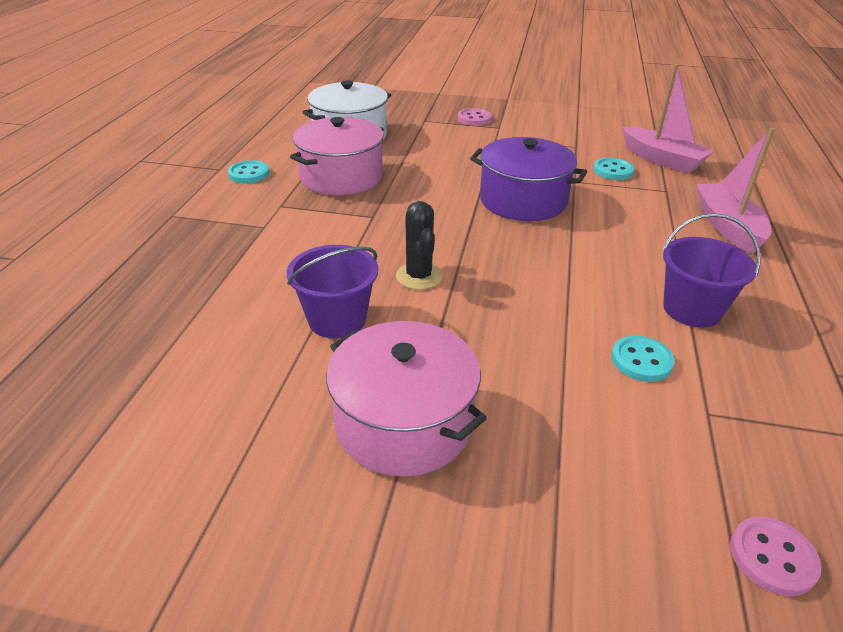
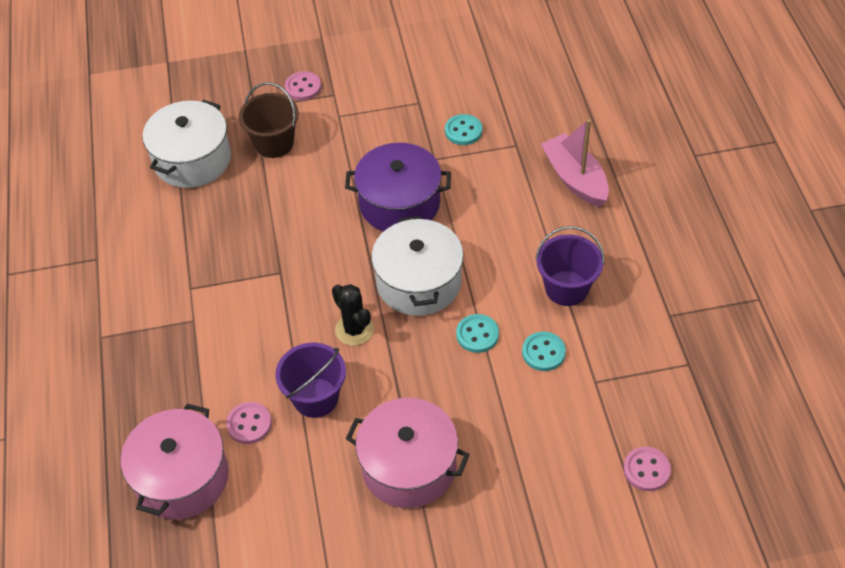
camera: 20 degrees left, 15 degrees up
(248, 320) = (249, 424): none -> pink button
(249, 174) = (131, 255): turquoise button -> turquoise button (477, 334)
(341, 177) = (221, 228): pink pot -> pink pot (182, 477)
(427, 141) = (274, 143): none -> brown bucket
(512, 259) = (419, 282): none -> white pot
(662, 160) = (502, 98): pink boat -> none

